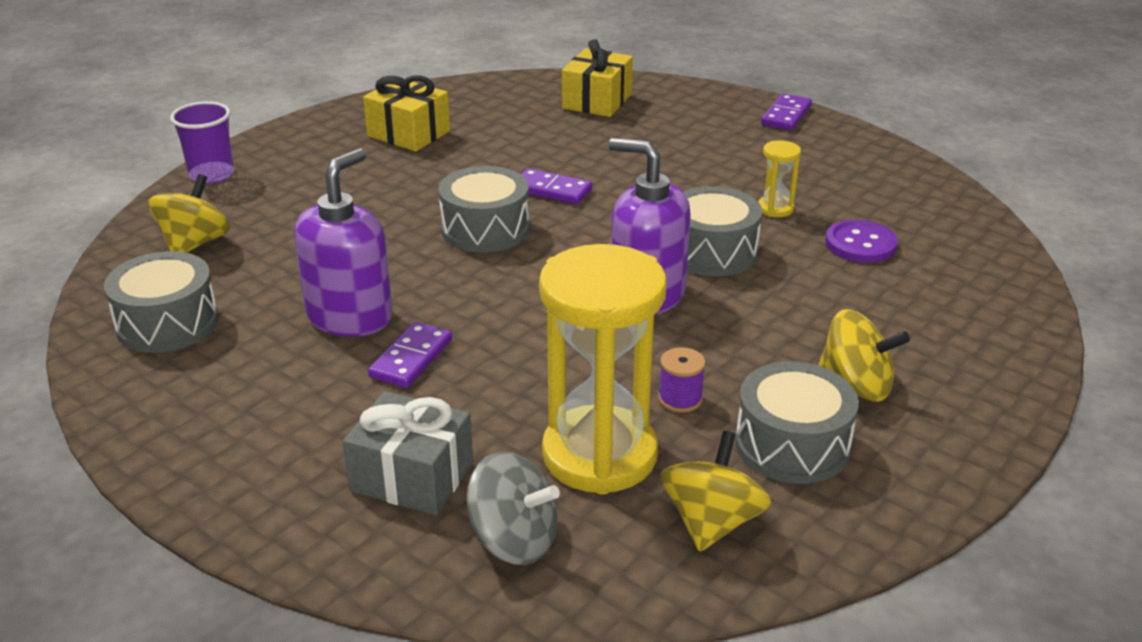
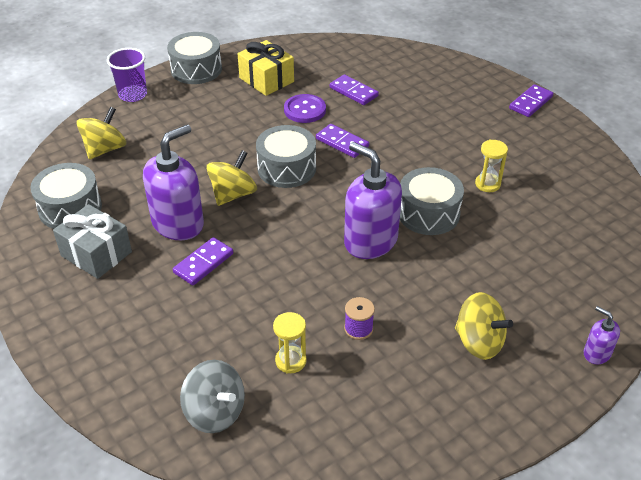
camera: 15 degrees right, 10 degrees up
(412, 477) = (172, 352): grey gift -> grey gift (96, 254)
(540, 132) = (353, 92): none -> purple domino
(597, 101) = (402, 70): yellow gift -> none
(599, 455) = (290, 361): yellow hourglass -> yellow hourglass, size x0.42
(711, 522) = (340, 427): yellow spinning top -> yellow spinning top (233, 194)
(792, 445) = (416, 379): grey drum -> grey drum (196, 69)
(860, 244) = (534, 225): purple button -> purple button (305, 110)
(1017, 371) = (596, 353): none -> purple soap dispenser

